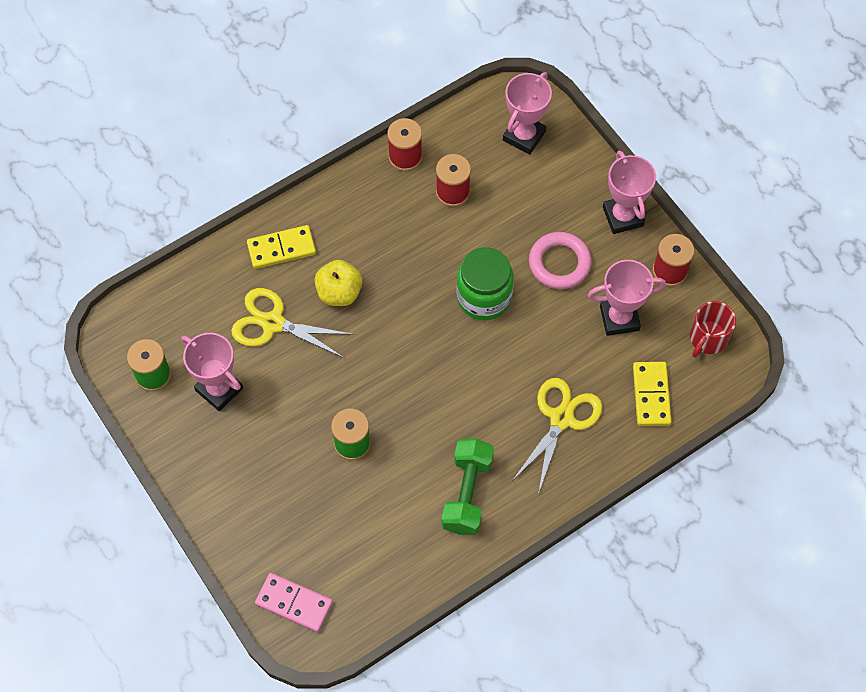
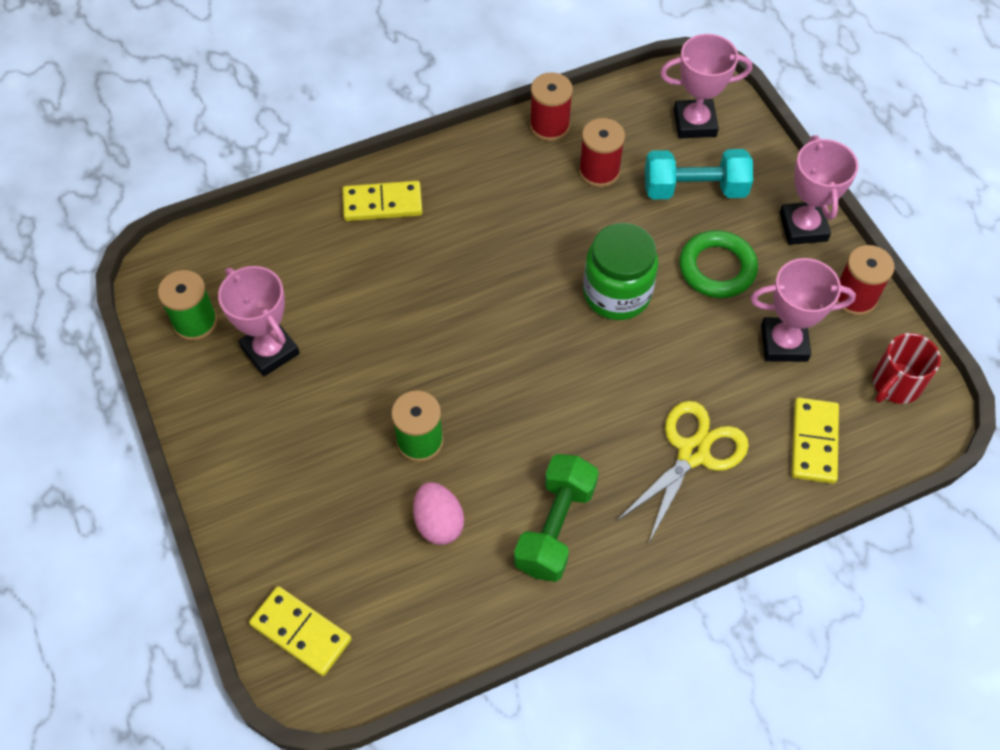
camera: 10 degrees right, 5 degrees down
(273, 323) = (353, 285): yellow scissors -> none
(294, 603) = (301, 632): pink domino -> yellow domino
(339, 292) = (441, 262): yellow apple -> none
(379, 504) = (438, 523): none -> pink egg
(524, 136) = (694, 123): pink trophy -> pink trophy turned 45 degrees clockwise
(532, 196) = (694, 189): none -> turquoise dumbbell
(559, 263) = (717, 268): pink ring -> green ring

